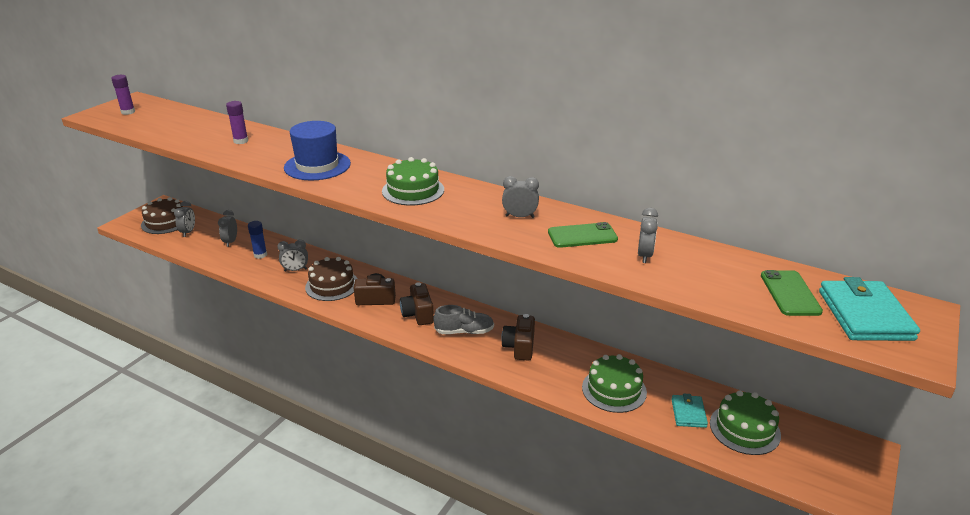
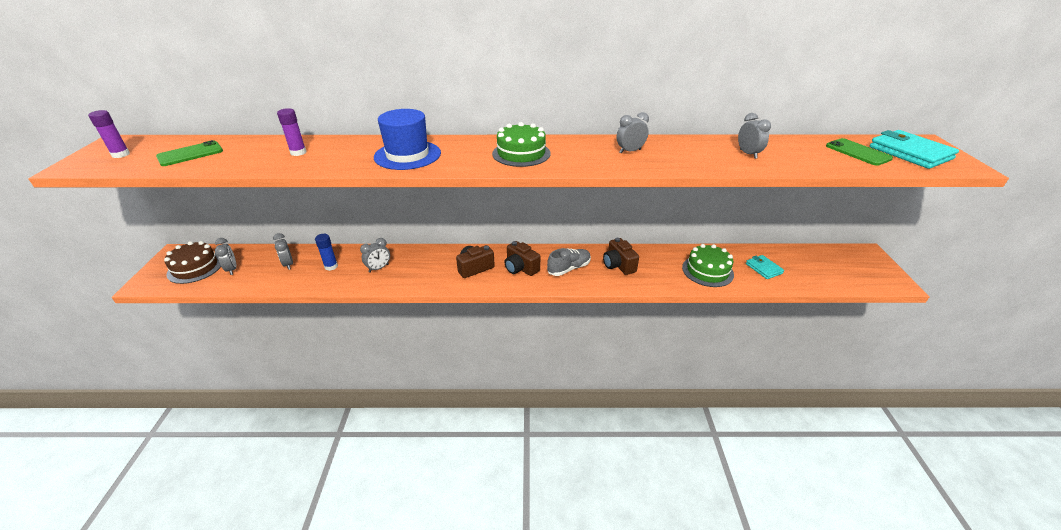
camera: 30 degrees left, 5 degrees up
(332, 285) = (425, 270): brown cake -> none
(582, 236) = (691, 152): green phone -> green phone (190, 154)
(744, 429) = (801, 266): green cake -> none

